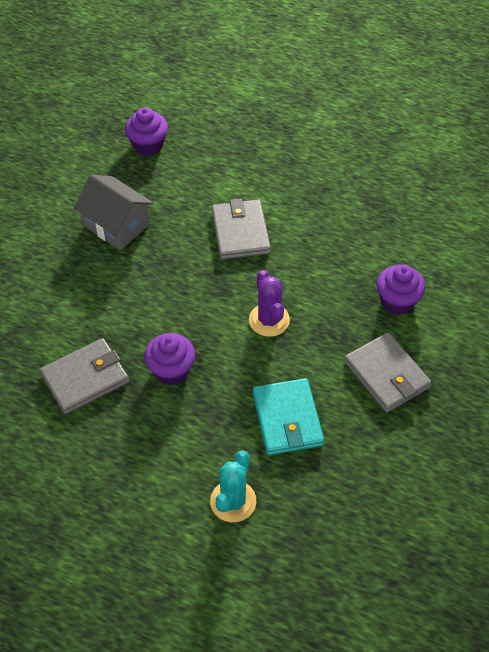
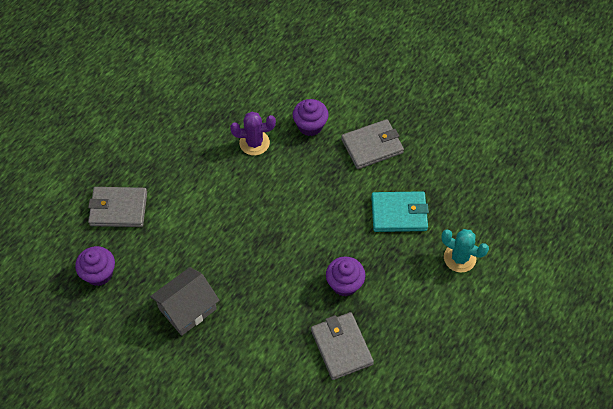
camera: 80 degrees left, 5 degrees up
(240, 232) = (219, 216): grey wallet -> grey wallet (118, 209)
(269, 320) = (310, 210): purple cactus -> purple cactus (254, 143)

